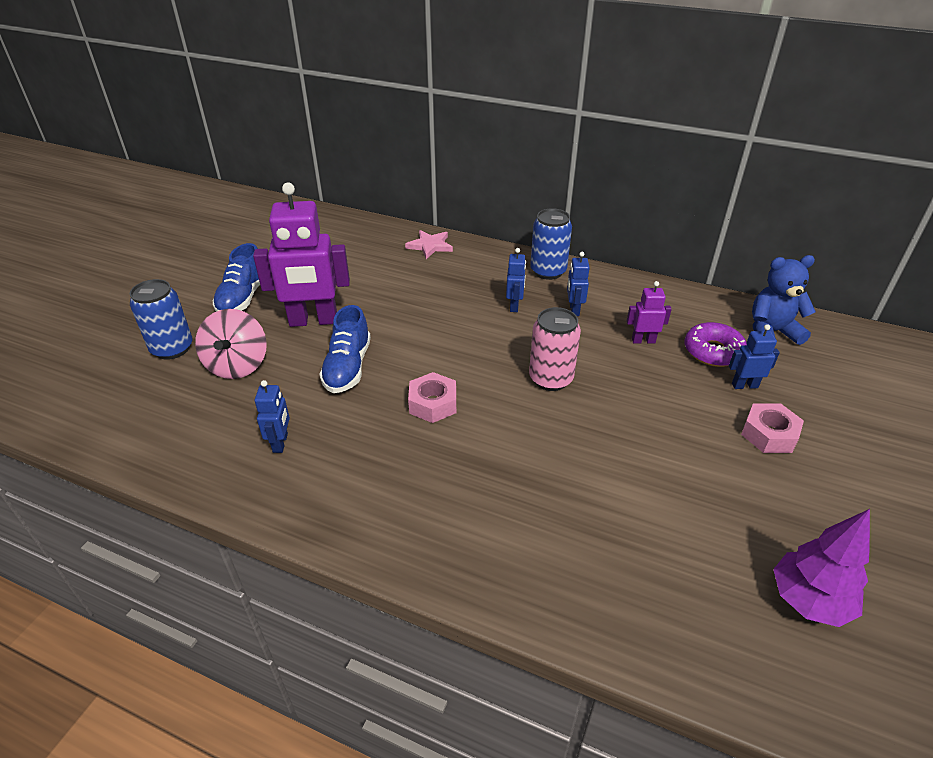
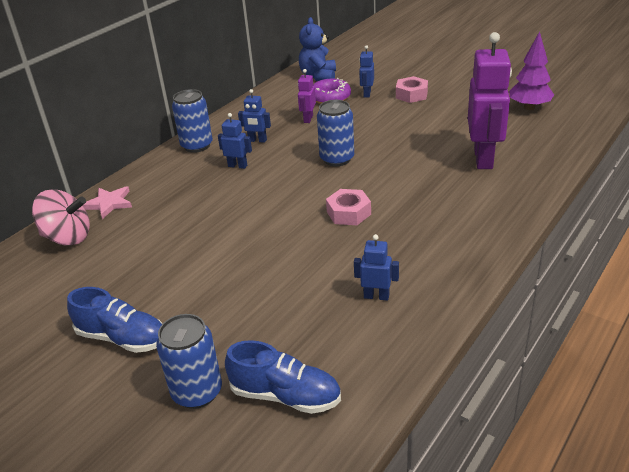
camera: 75 degrees left, 5 degrees down
(238, 365) = (252, 333): pink spinning top -> pink spinning top (68, 237)
(313, 321) = (199, 281): purple robot -> purple robot (483, 158)
(348, 367) = (285, 257): blue shoe -> blue shoe (285, 396)
(551, 379) = (337, 159): pink can -> blue can

